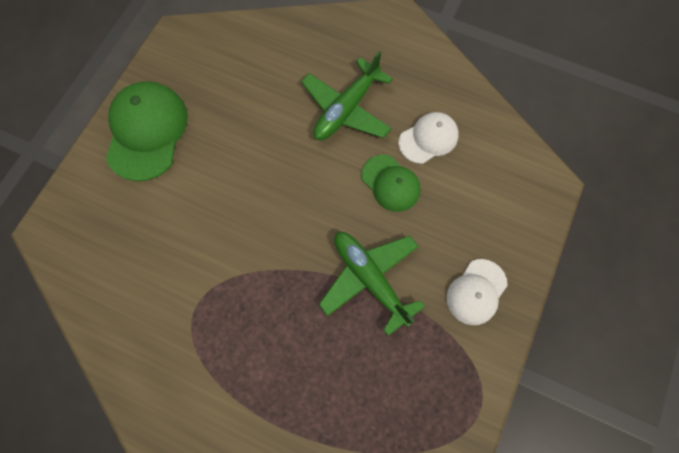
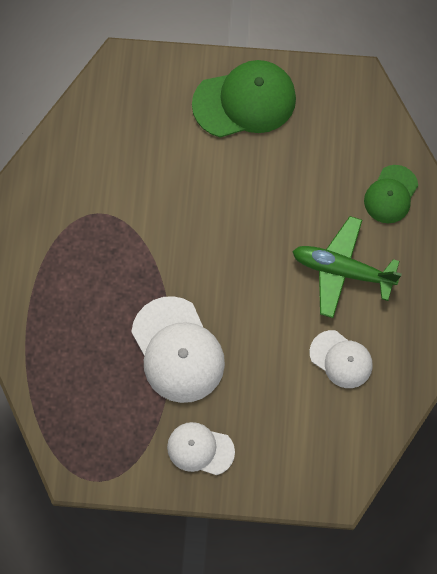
camera: 70 degrees right, 0 degrees up
(370, 279) = (177, 350): green plane -> white cap
(390, 183) = (279, 338): green cap -> green cap (391, 194)

